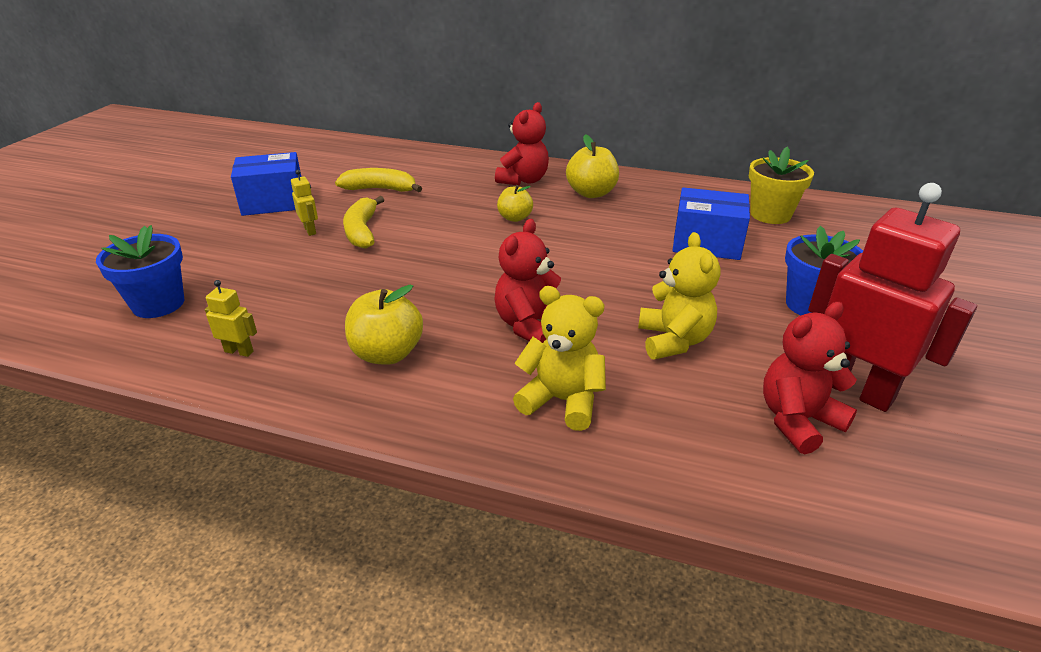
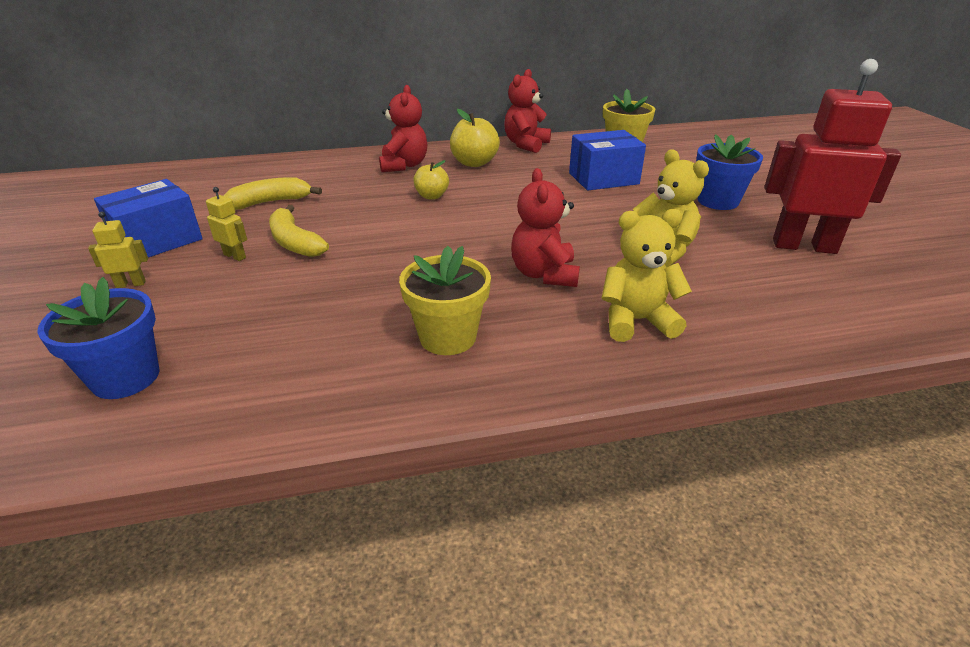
camera: 30 degrees left, 0 degrees up
(239, 351) = (288, 389): yellow robot -> yellow robot (131, 284)
(387, 354) = (448, 337): yellow apple -> yellow flower pot
(797, 420) = (798, 277): red teddy bear -> red teddy bear (526, 144)

